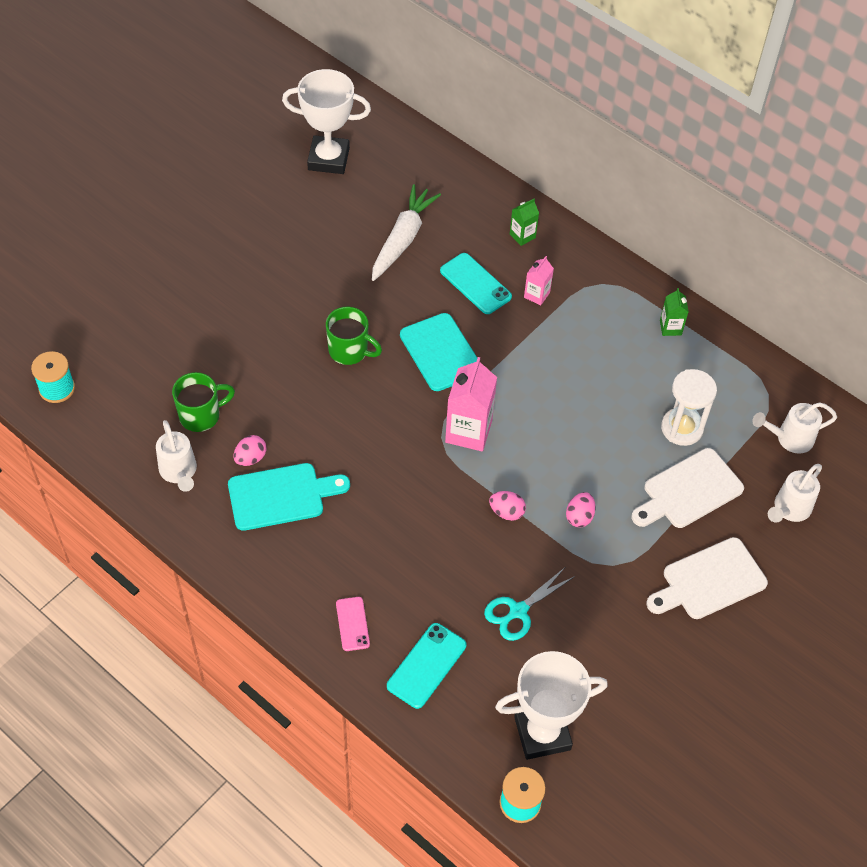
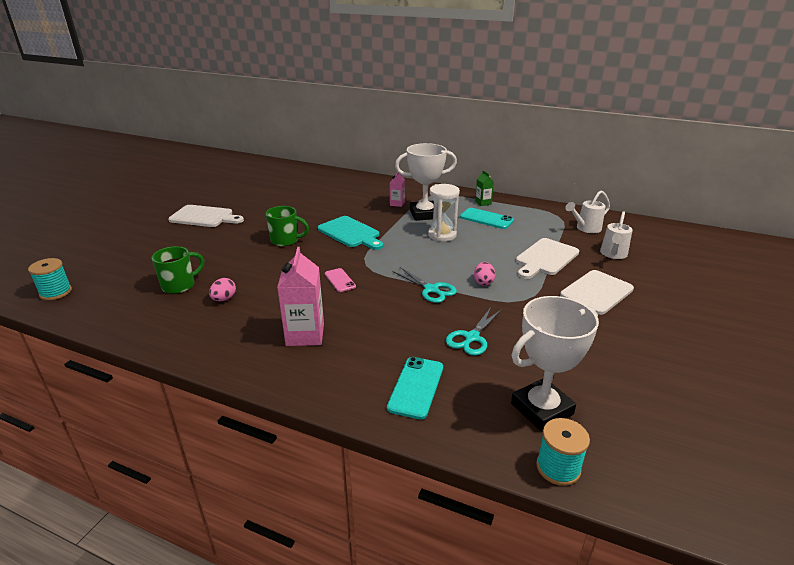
camera: 15 degrees left, 25 degrees down
(179, 472) = (164, 317): white watering can -> none
(248, 258) = (204, 217): none -> white cutting board
(281, 496) = (254, 313): turquoise cutting board -> none
(328, 159) = (249, 179): white trophy -> white trophy (424, 214)
(352, 624) = (339, 375): pink phone -> pink phone (340, 280)
(403, 239) = (305, 197): white carrot -> none
(468, 431) = (383, 259): pink carton -> pink carton (305, 335)
(475, 284) = (357, 205): turquoise phone -> turquoise phone (486, 219)
(506, 512) = (431, 289): pink egg -> turquoise scissors
(522, 236) = (376, 187): green carton -> none
(682, 428) = (519, 235): white hourglass -> white hourglass (442, 235)

